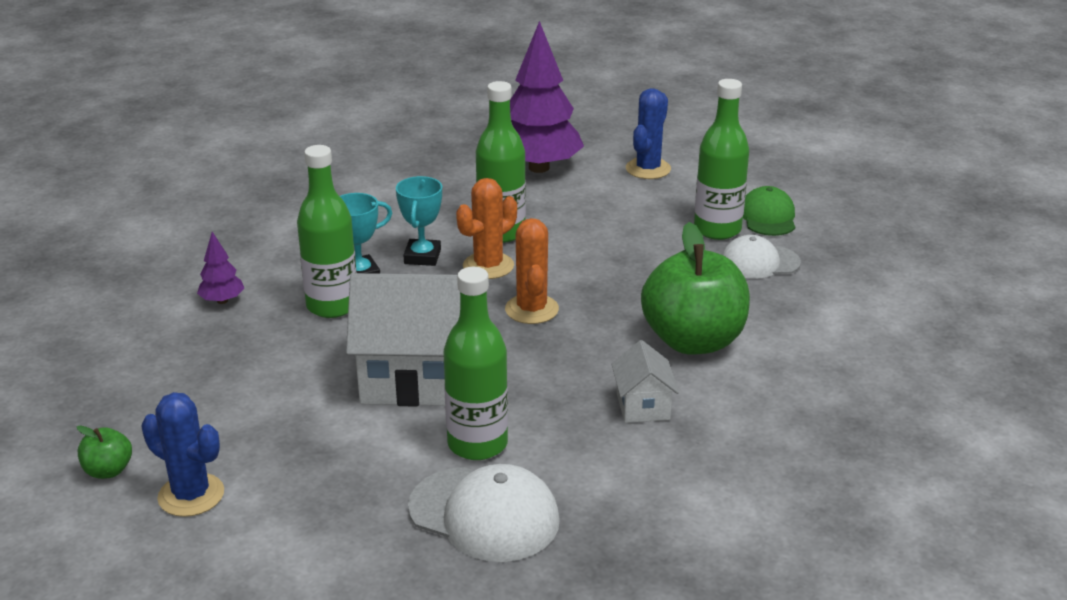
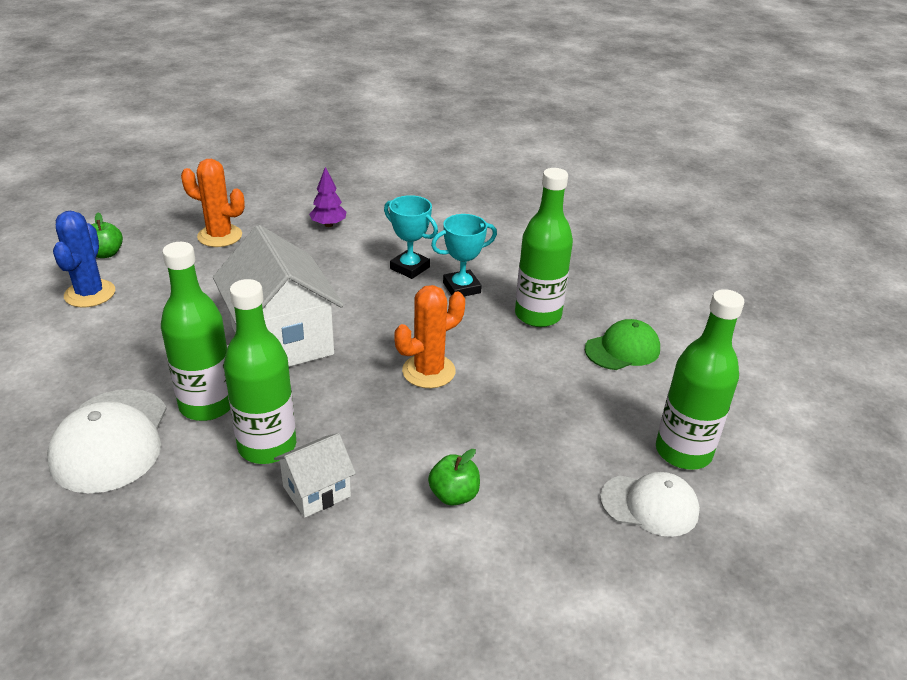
camera: 60 degrees right, 5 degrees up
(332, 306) = (356, 270): green bottle -> green bottle (267, 446)
(488, 266) = (477, 325): orange cactus -> orange cactus (220, 236)
(539, 167) = (670, 301): purple tree -> none
(648, 169) = (748, 367): blue cactus -> none
(693, 341) = (454, 495): green apple -> green apple, size x0.43
(759, 262) = (649, 505): white cap -> white cap turned 135 degrees clockwise
(768, 217) = (752, 486): green cap -> green cap (622, 349)

